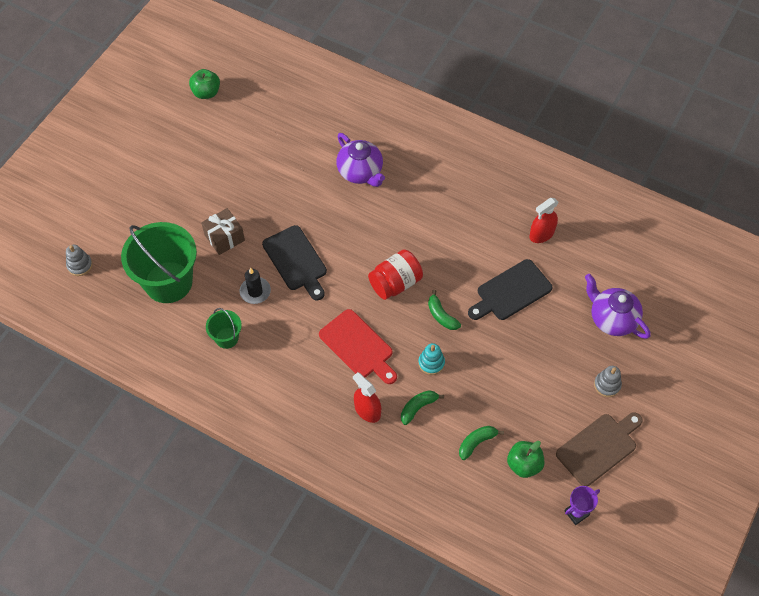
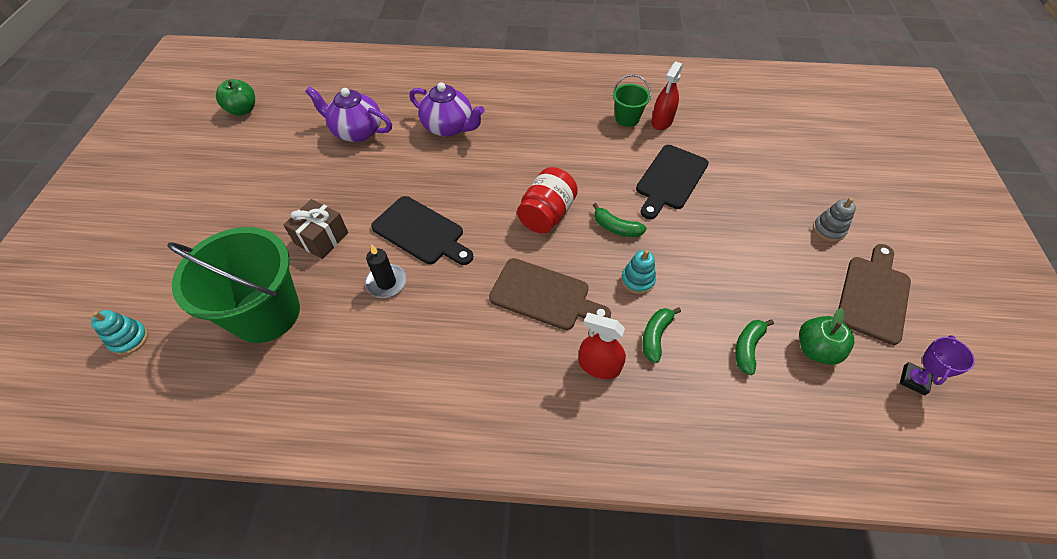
camera: 25 degrees left, 5 degrees down
(80, 265) = (129, 339): grey stacking toy -> turquoise stacking toy
(227, 338) = (373, 351): green bucket -> green bucket (627, 118)
(358, 346) = (544, 295): red cutting board -> brown cutting board
(612, 319) = (782, 168): purple teapot -> purple teapot (357, 131)

